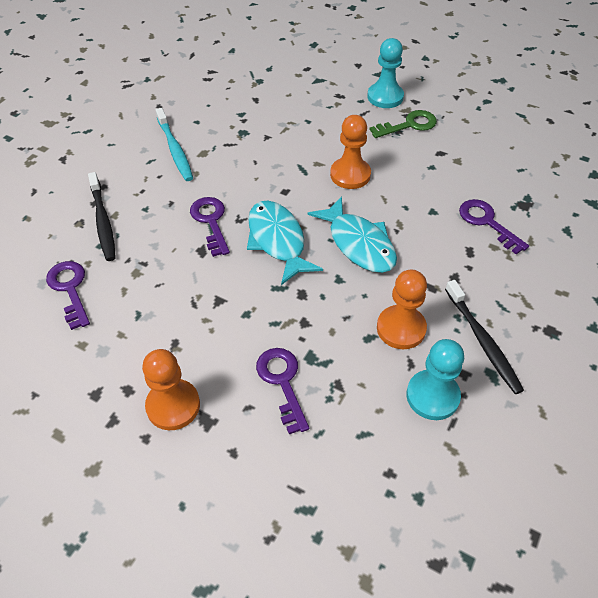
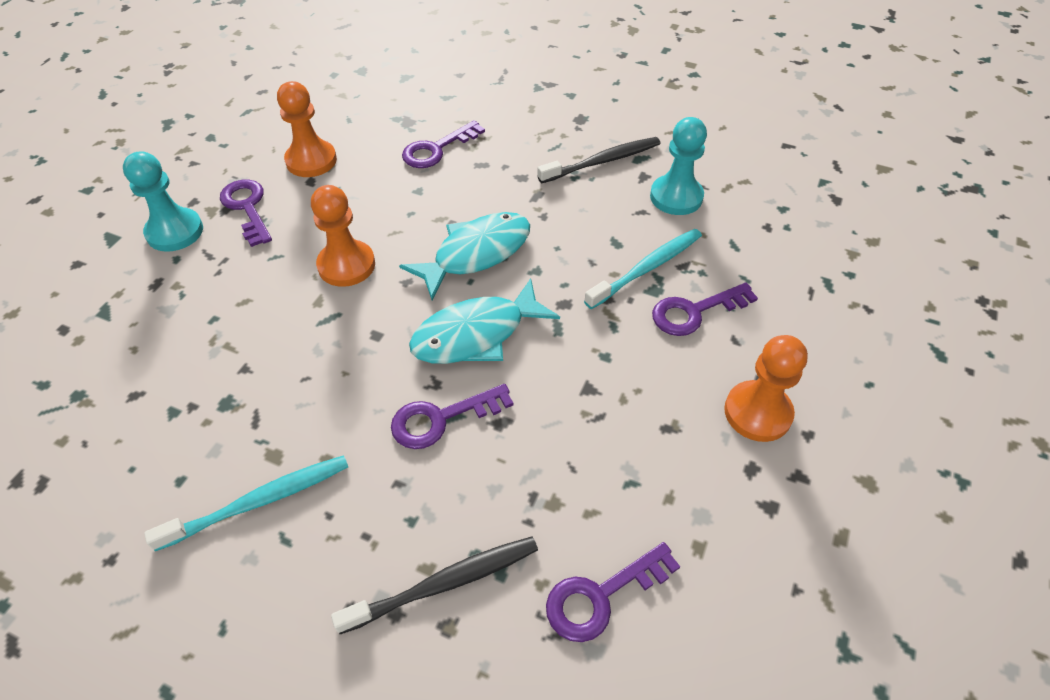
camera: 95 degrees left, 0 degrees up
(336, 356) = (647, 268): none -> turquoise toothbrush
(401, 328) = (599, 218): orange pawn -> orange pawn (311, 160)
(409, 125) = (247, 208): green key -> purple key

